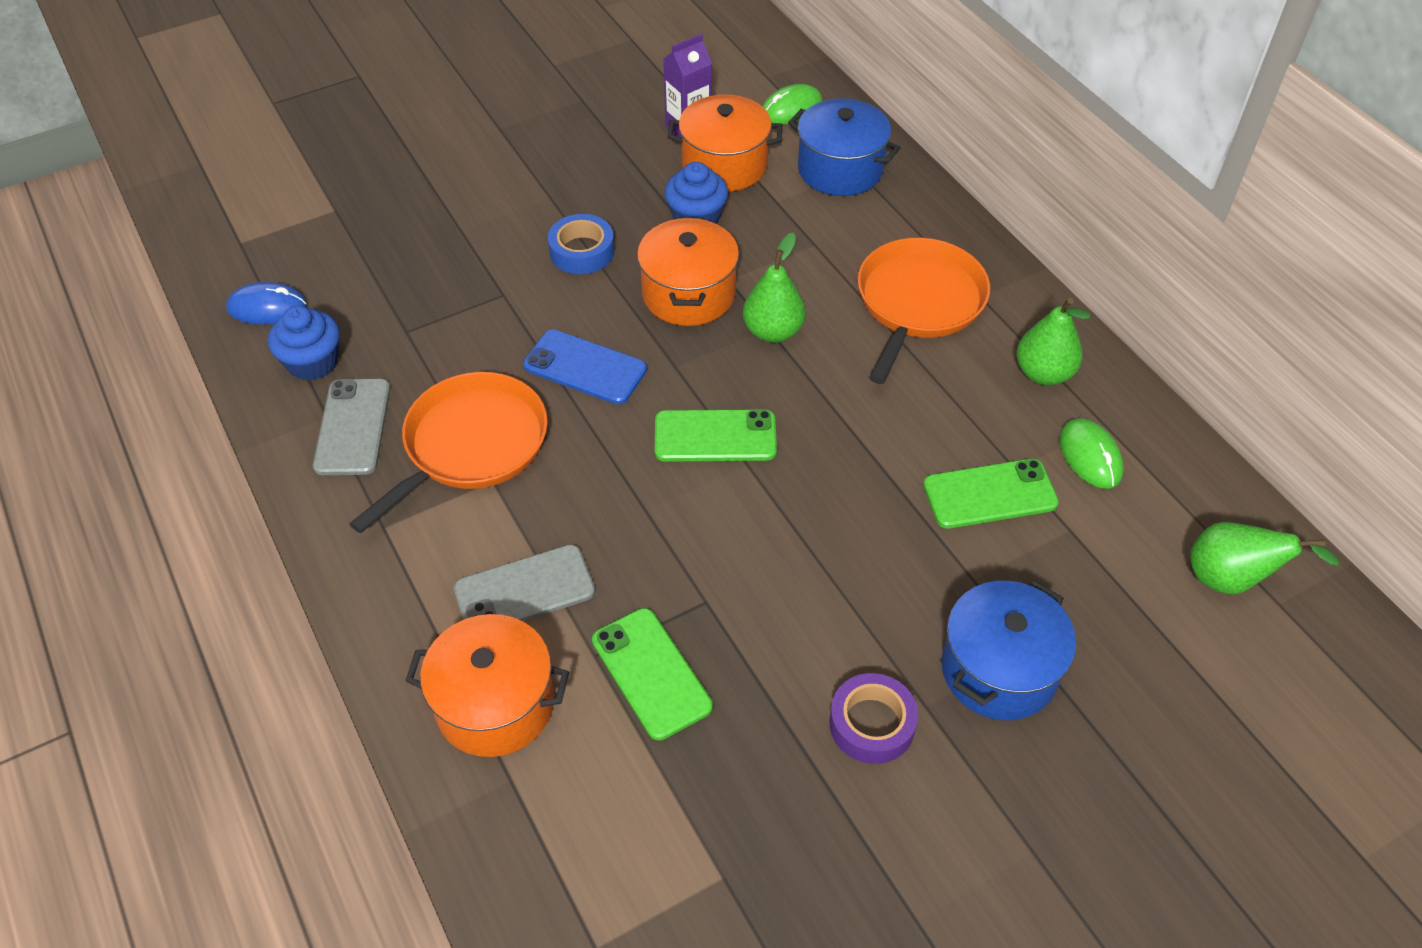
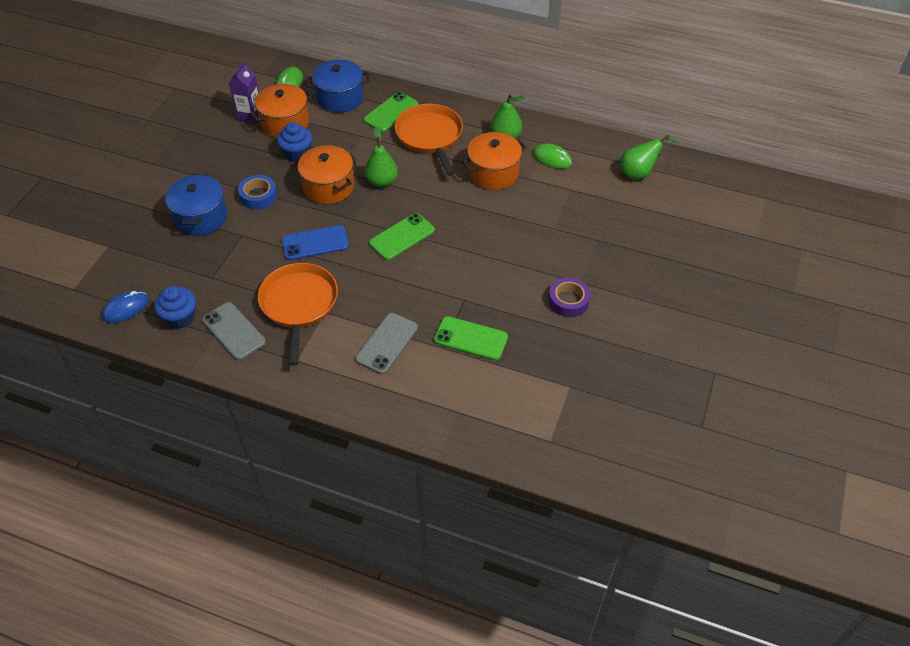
camera: 40 degrees left, 0 degrees up
(495, 705) = (422, 391): orange pot -> orange pot (493, 173)
(990, 494) = (530, 194): green phone -> green phone (391, 112)
(998, 670) = (593, 254): blue pot -> blue pot (201, 217)

